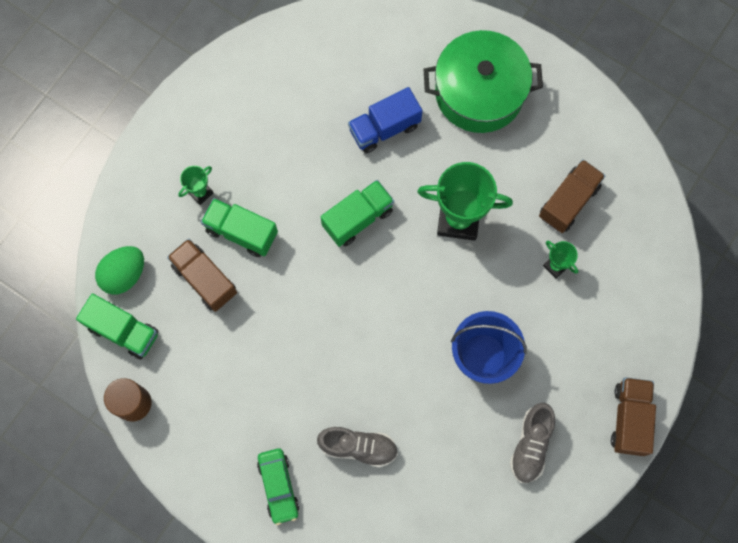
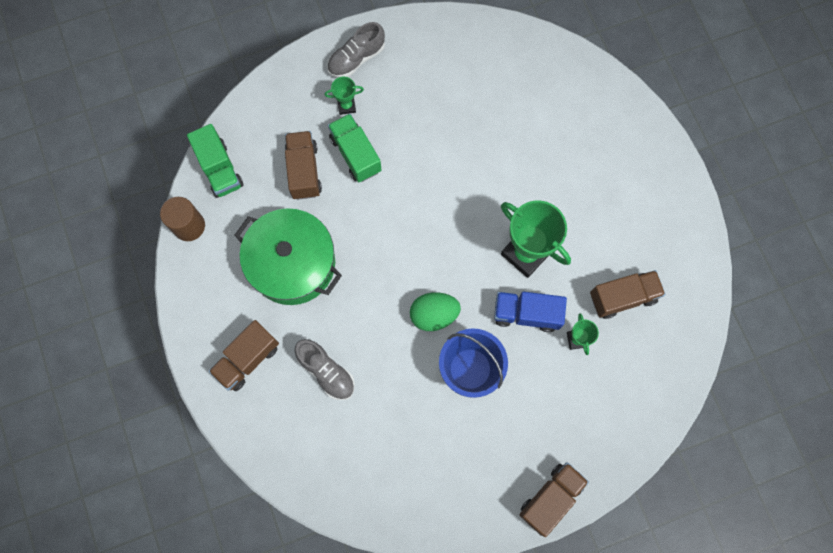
camera: 35 degrees right, 0 degrees up
(124, 274) = (249, 129): green egg -> green egg (434, 315)
(278, 486) = (247, 359): green car -> brown truck
(358, 218) = (449, 201): green truck -> none
(384, 128) = (518, 147): blue truck -> blue truck (526, 314)
(479, 92) = (611, 168): green pot -> green pot (292, 264)
(531, 445) = (458, 463): grey shoe -> grey shoe (356, 59)

